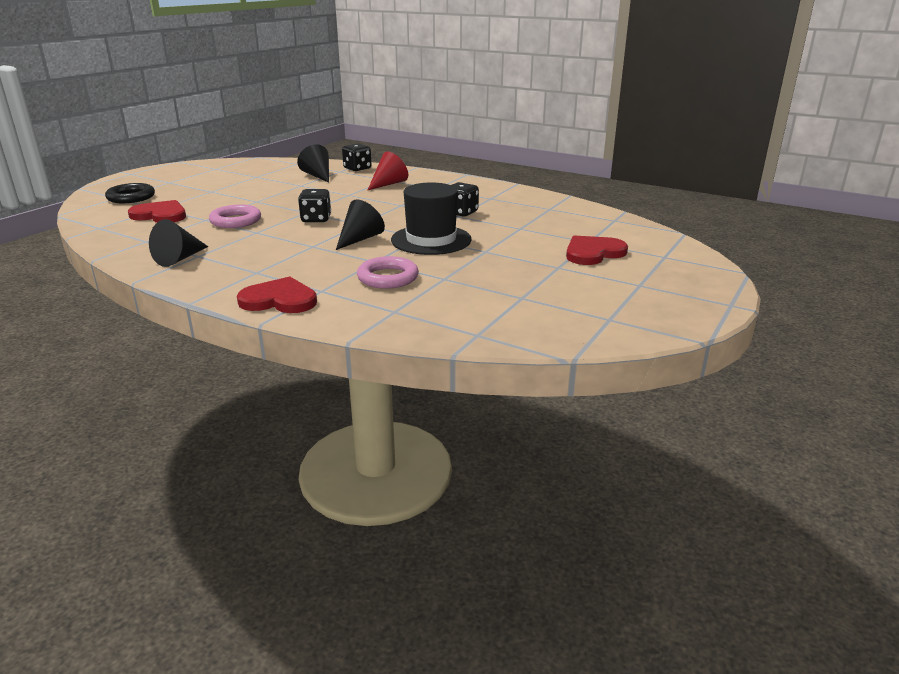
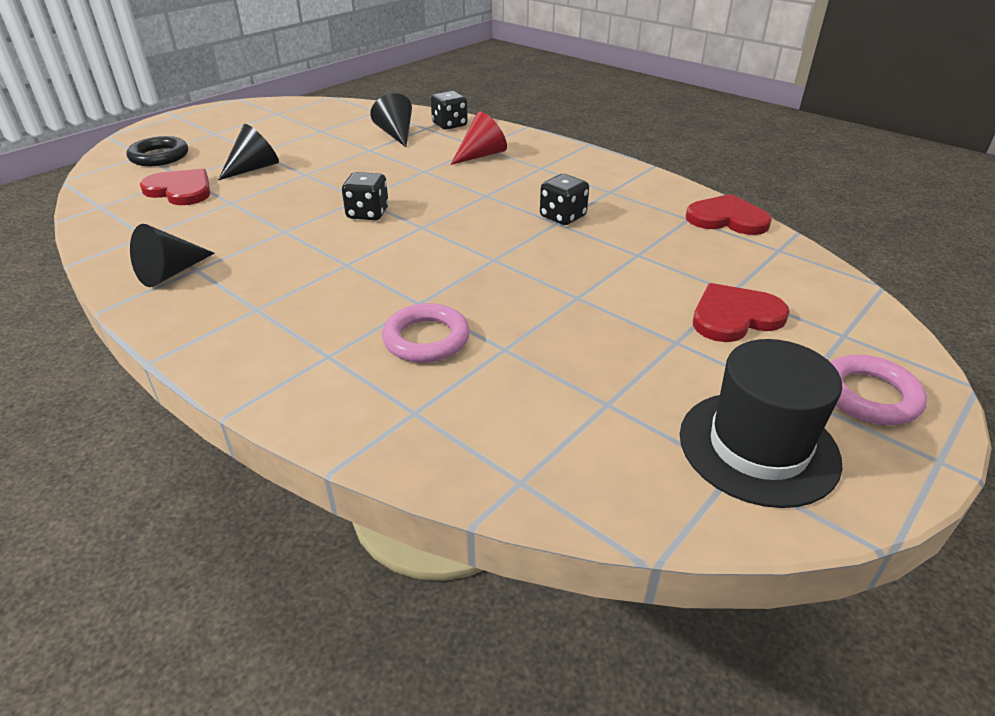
camera: 10 degrees right, 10 degrees up
(236, 221) = (266, 208): pink ring -> pink ring (869, 396)
(279, 300) = (266, 369): red heart -> red heart (727, 219)
(360, 239) = (412, 256): black cone -> black cone (254, 168)
(431, 240) = (507, 267): black hat -> black hat (758, 447)

